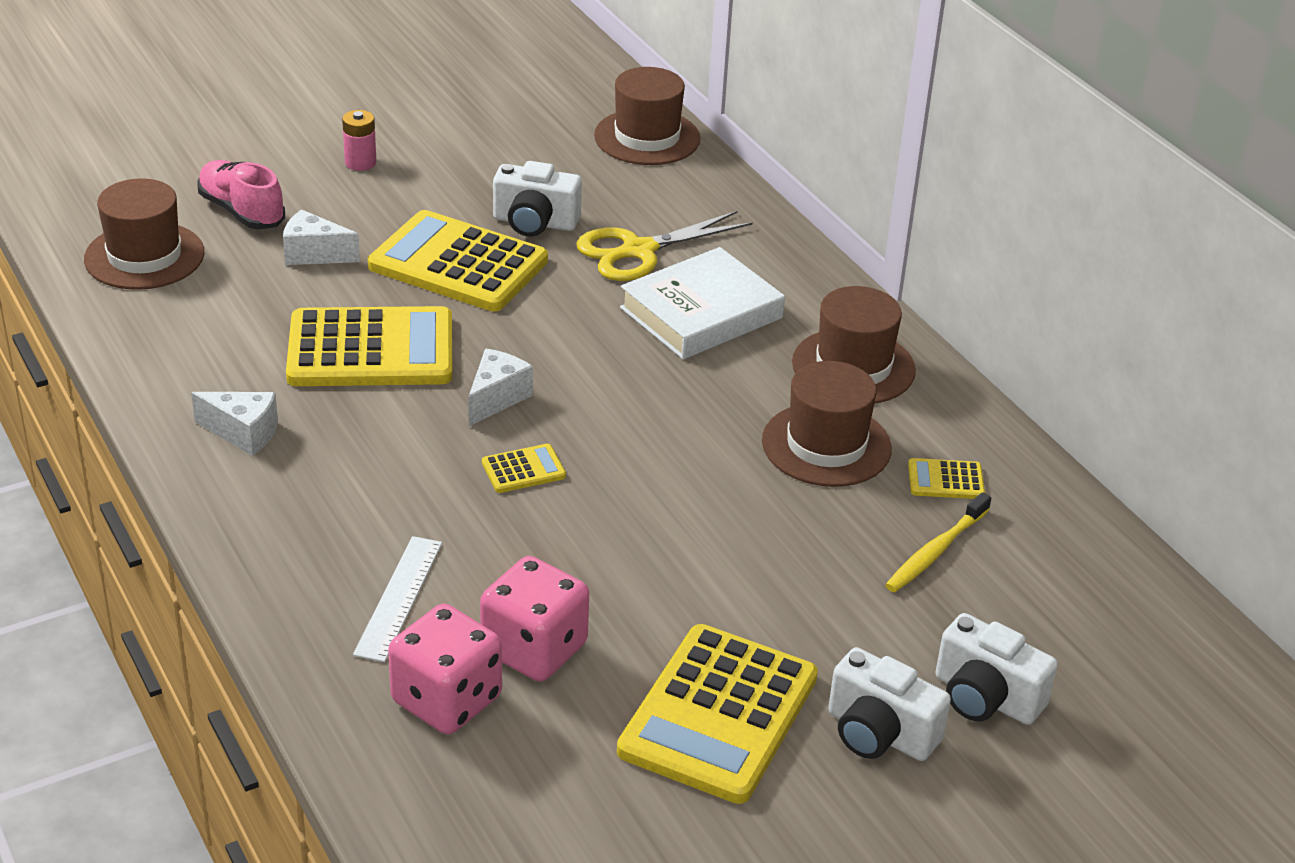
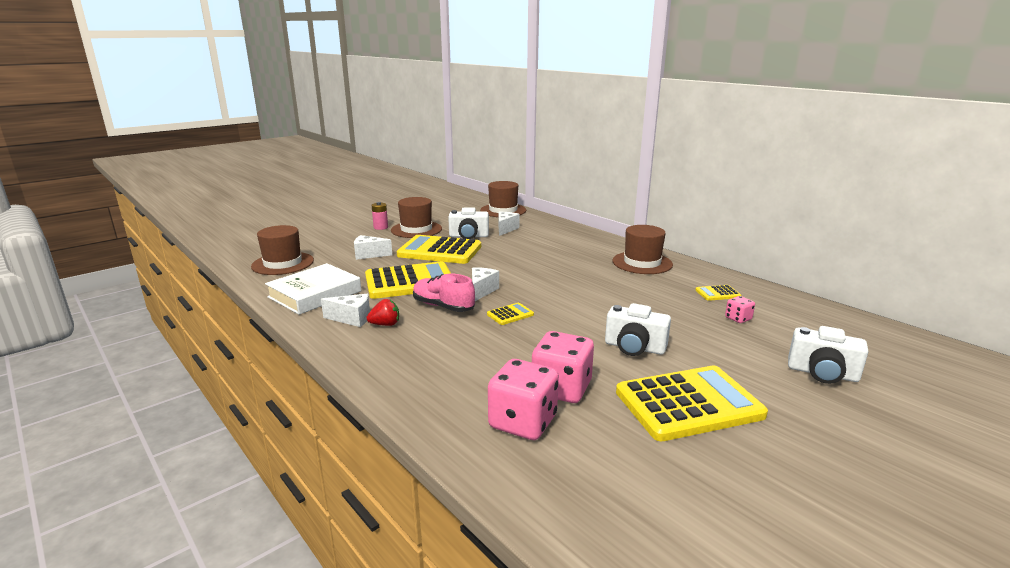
camera: 10 degrees left, 15 degrees down
(242, 211) = (329, 246): pink shoe -> pink shoe (443, 306)
(297, 457) = (385, 324): none -> red strawberry
(398, 598) = (468, 376): white ruler -> none
(623, 210) = (506, 229): none -> white cheese
(639, 251) = (520, 239): yellow scissors -> none
(701, 313) = (561, 254): white book -> white book (315, 294)
(718, 714) = (688, 404): yellow calculator -> yellow calculator turned 120 degrees counterclockwise
(826, 445) = (652, 288): brown hat -> brown hat (416, 229)
(879, 733) = (784, 399): white camera -> white camera (634, 347)
(936, 551) = (738, 318): yellow toothbrush -> pink dice

